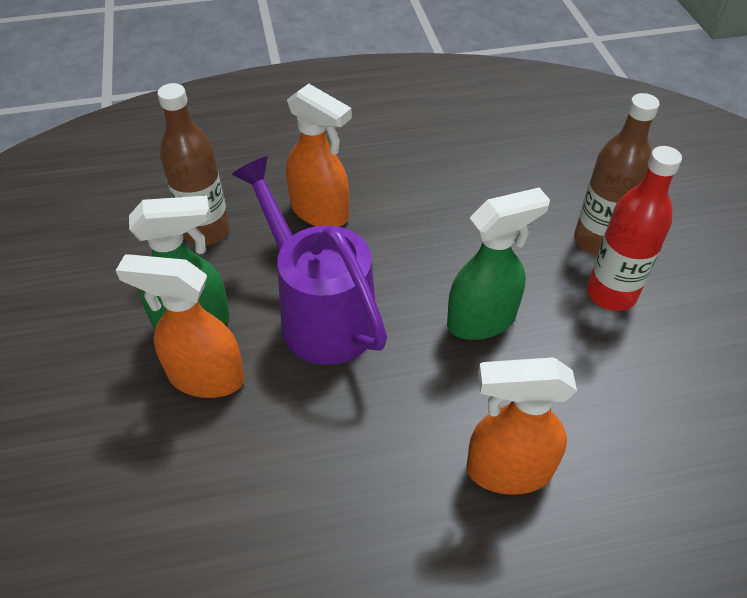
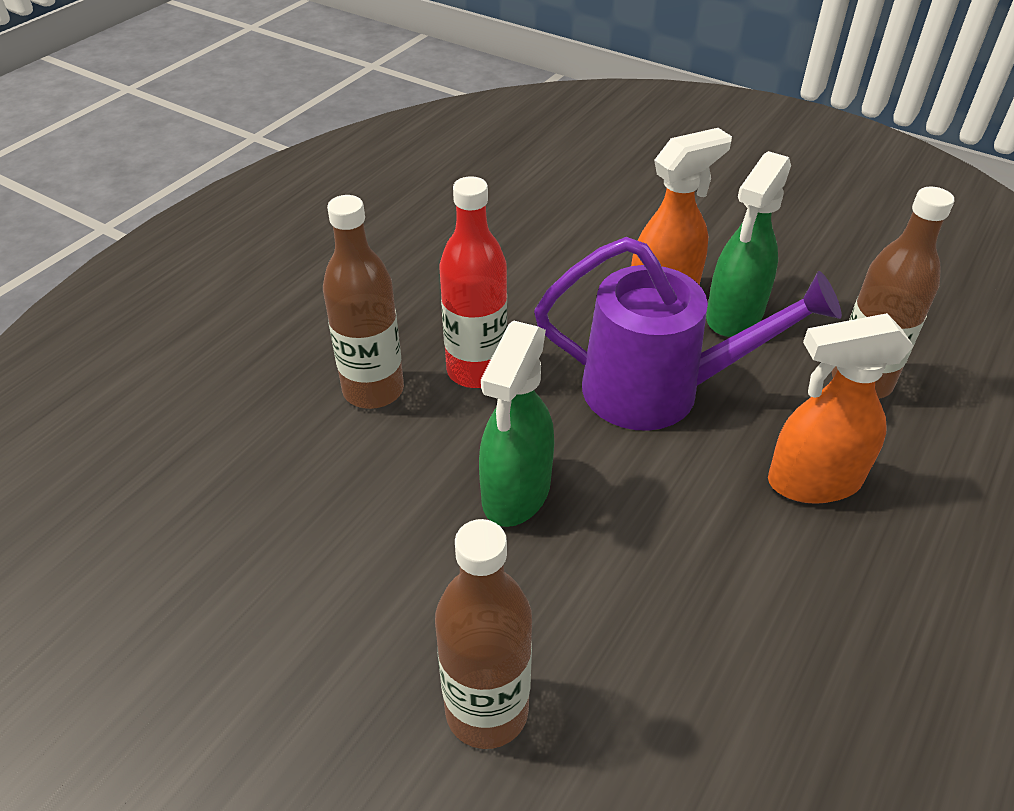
camera: 135 degrees right, 5 degrees down
(507, 470) = (373, 390): orange spray bottle -> brown bottle
(611, 294) = (408, 636): red bottle -> red bottle (476, 370)

